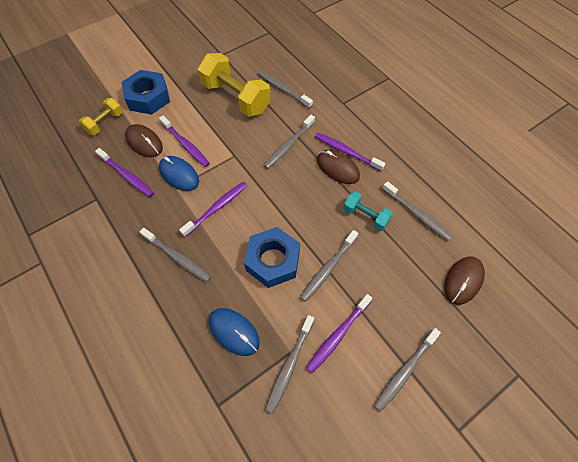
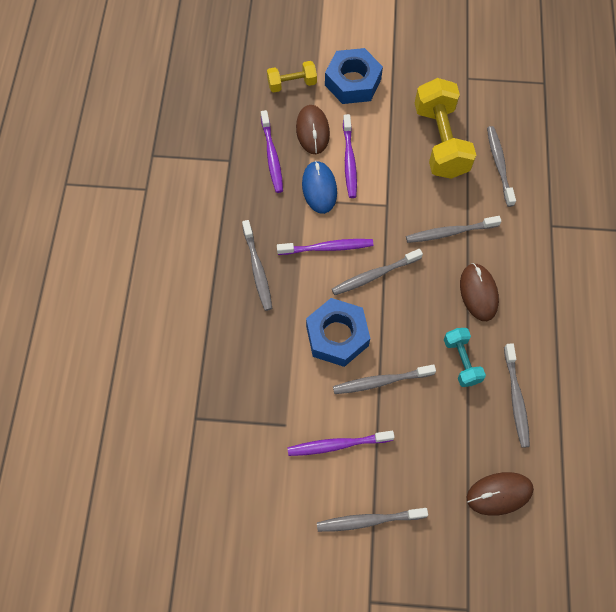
camera: 40 degrees right, 5 degrees up
(234, 332) = (253, 371): blue mouse -> none
(289, 365) = (276, 435): grey toothbrush -> grey toothbrush (374, 275)
(346, 152) = (504, 282): purple toothbrush -> none

